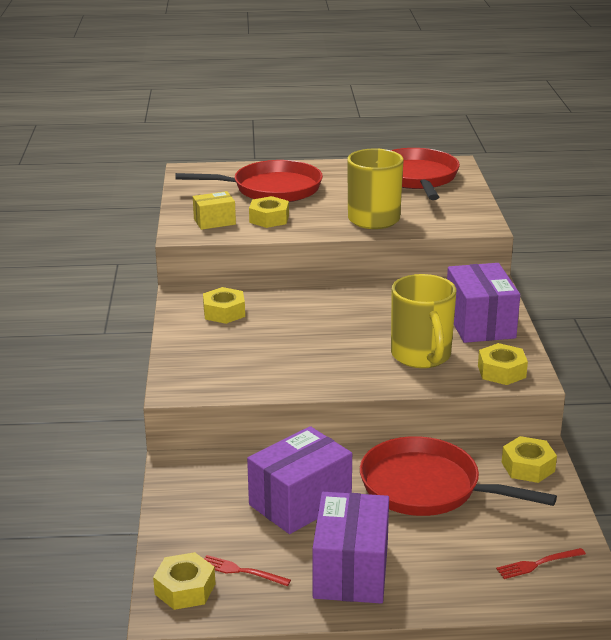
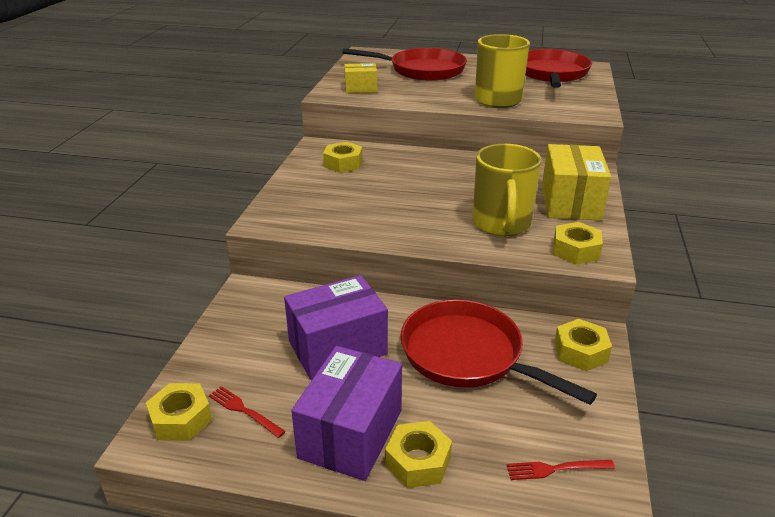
camera: 15 degrees right, 5 degrees up
(269, 219) = (407, 91): yellow nut -> yellow nut (418, 461)
(480, 323) = (570, 202): purple box -> yellow box

